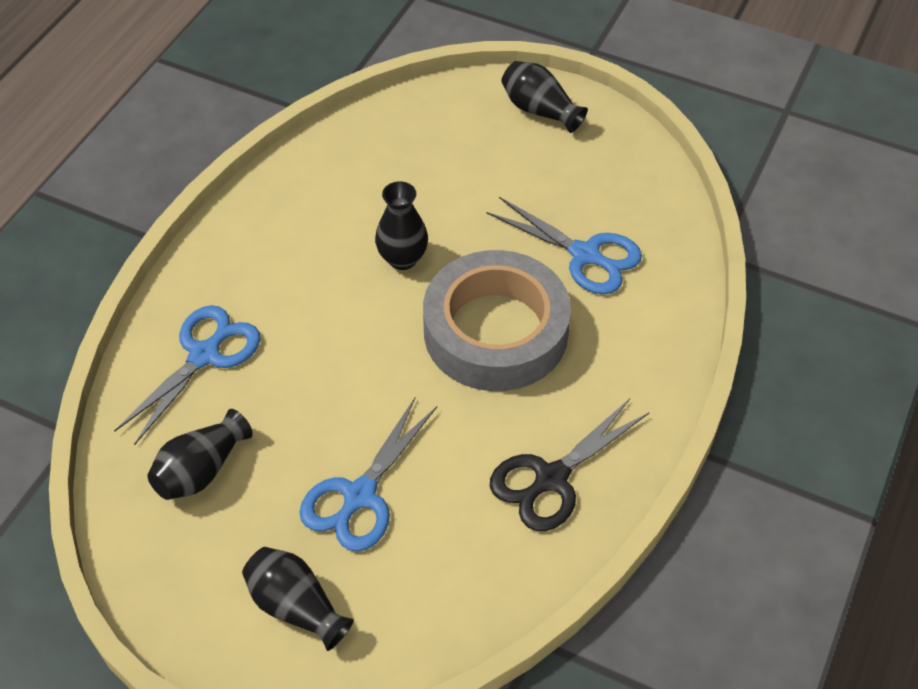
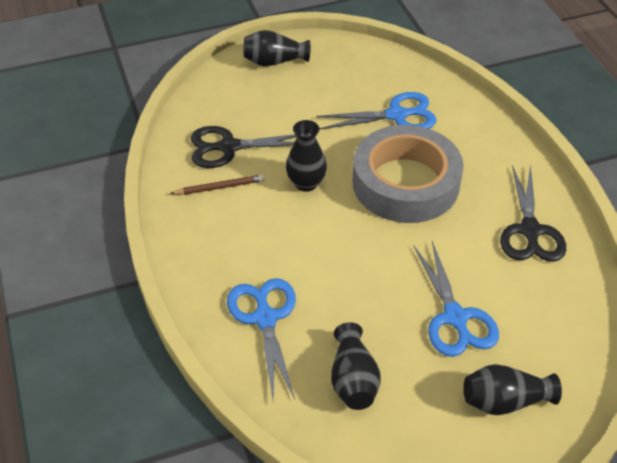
camera: 45 degrees left, 5 degrees down
(323, 204) = (220, 187): none -> brown pencil
(381, 170) = (228, 147): none -> black scissors

